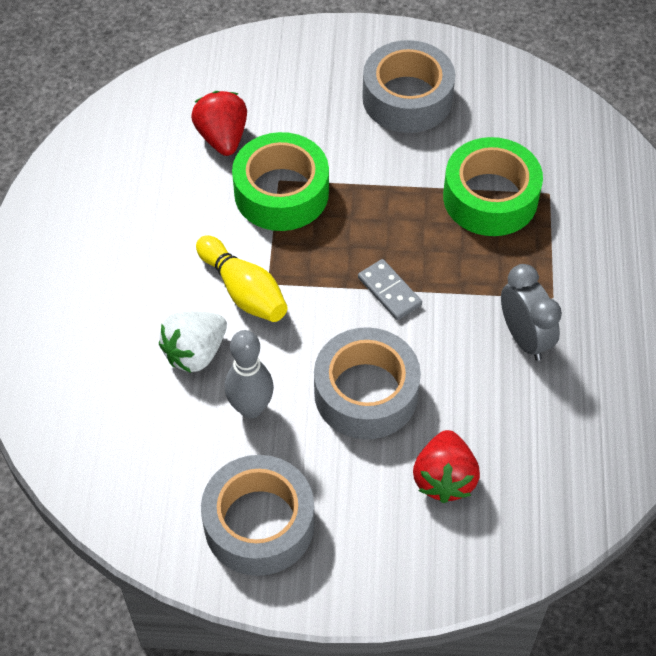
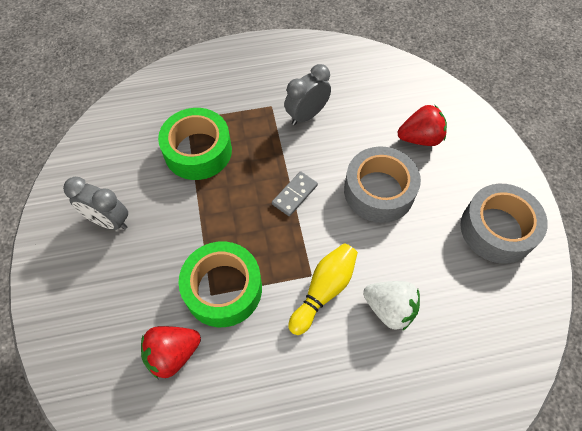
camera: 105 degrees left, 5 degrees up
(251, 408) = (418, 257): grey bowling pin -> none
(407, 98) = (109, 221): grey tape -> grey clock

